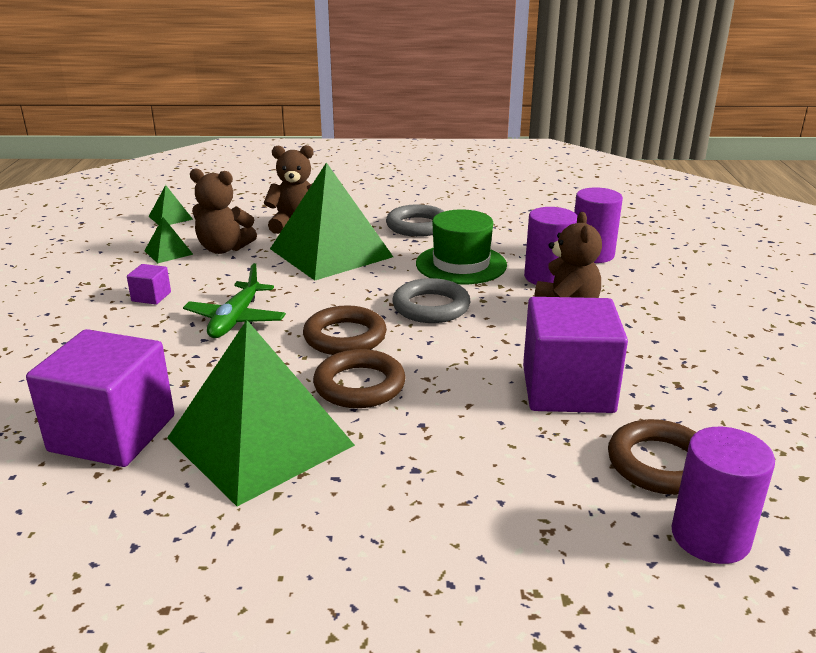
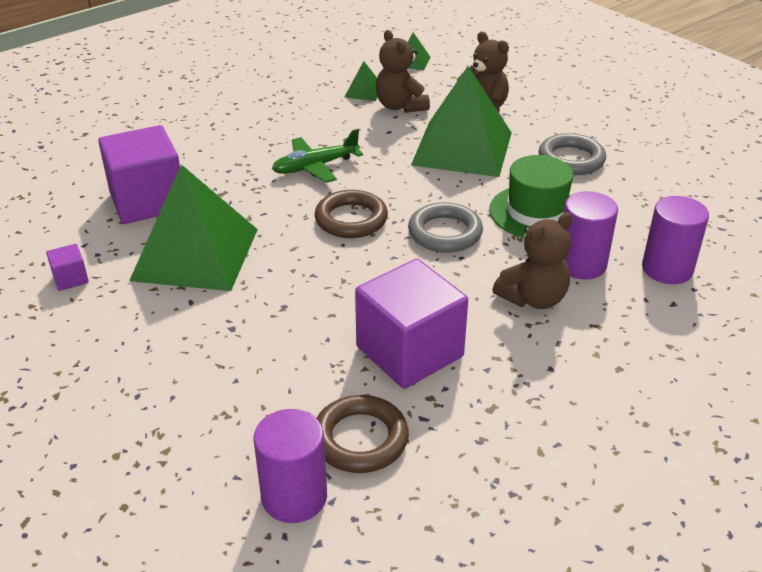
camera: 50 degrees right, 10 degrees up
(151, 297) = (300, 122): purple cube -> purple cube (70, 279)
(359, 385) = (299, 257): brown ring -> none

